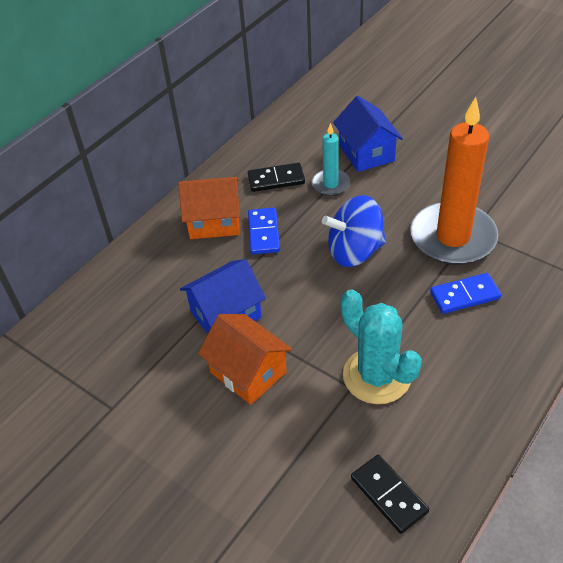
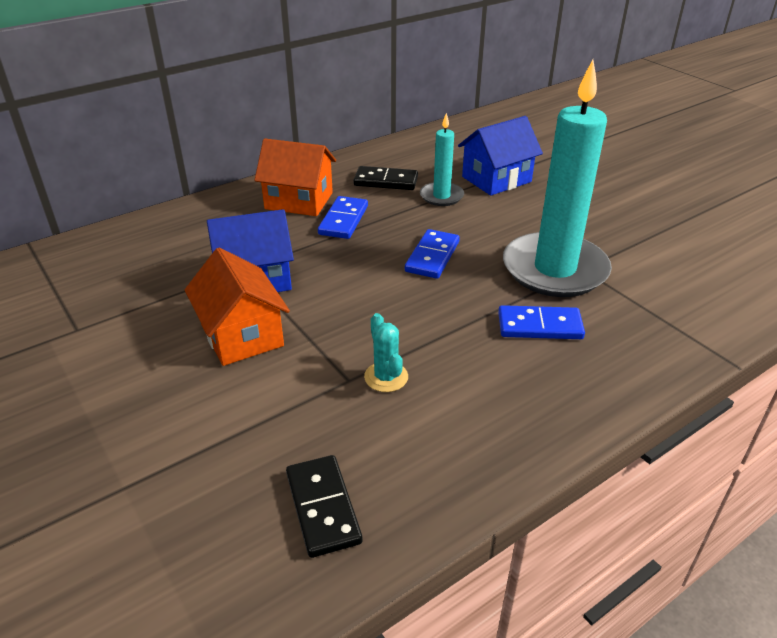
camera: 15 degrees right, 10 degrees down
(355, 251) = (432, 257): blue spinning top -> blue domino
(366, 153) = (496, 179): blue house -> blue house turned 60 degrees clockwise
(377, 376) = (386, 377): turquoise cactus -> turquoise cactus, size x0.50
(453, 237) = (554, 269): orange candle -> turquoise candle

